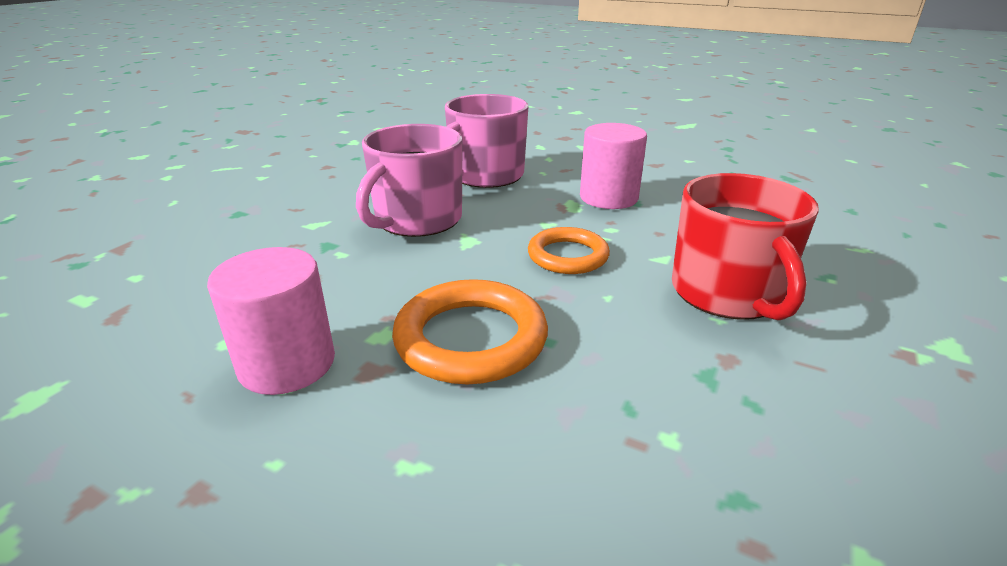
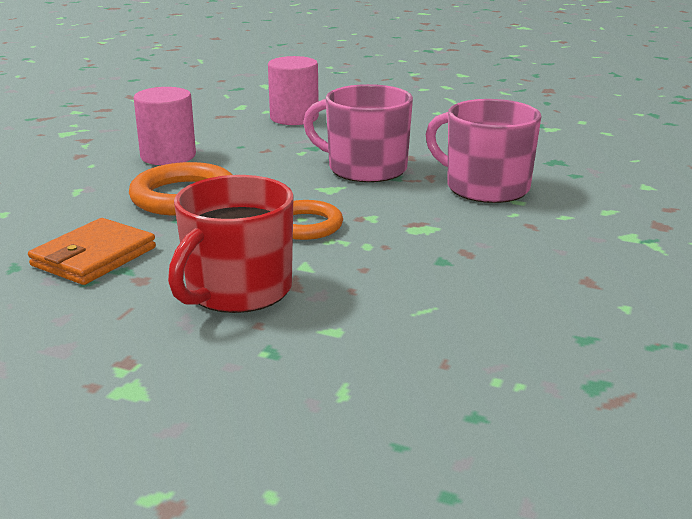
camera: 85 degrees right, 5 degrees down
(608, 198) = (450, 246): pink cylinder -> pink cylinder (294, 118)
(678, 407) = (94, 257): none -> orange wallet
(727, 293) = (237, 290): red mug -> red mug turned 45 degrees counterclockwise

